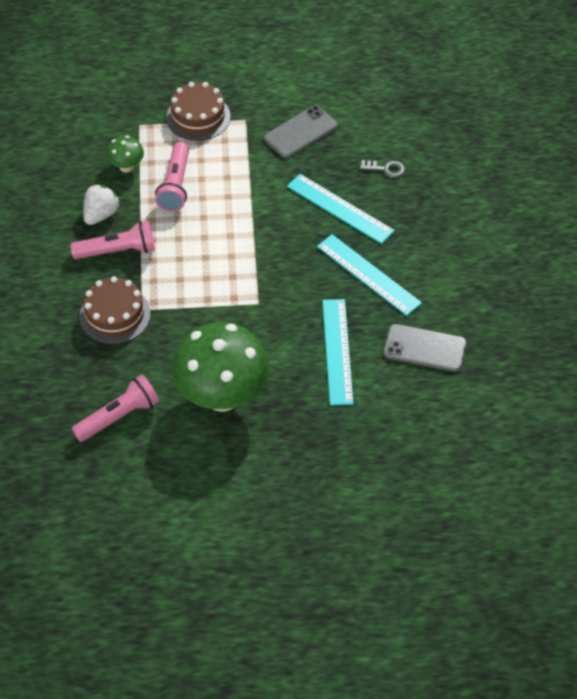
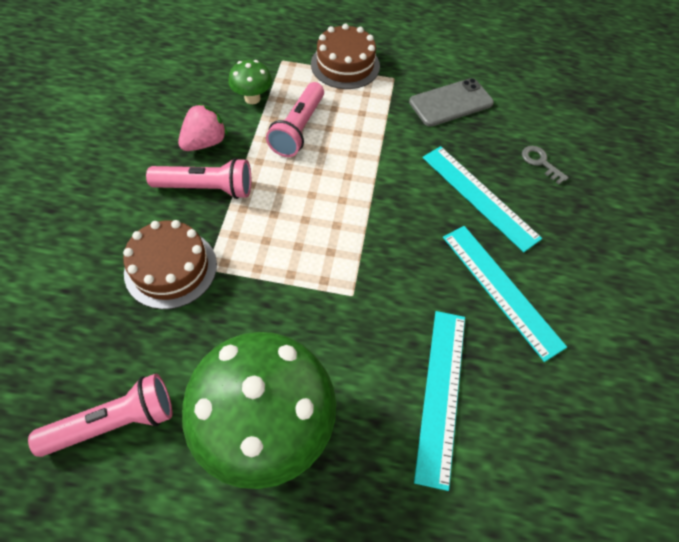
camera: 10 degrees right, 5 degrees up
(101, 214) = (205, 142): white strawberry -> pink strawberry
(386, 169) = (540, 162): grey key -> grey key turned 150 degrees counterclockwise
(425, 348) = (564, 420): grey phone -> none

